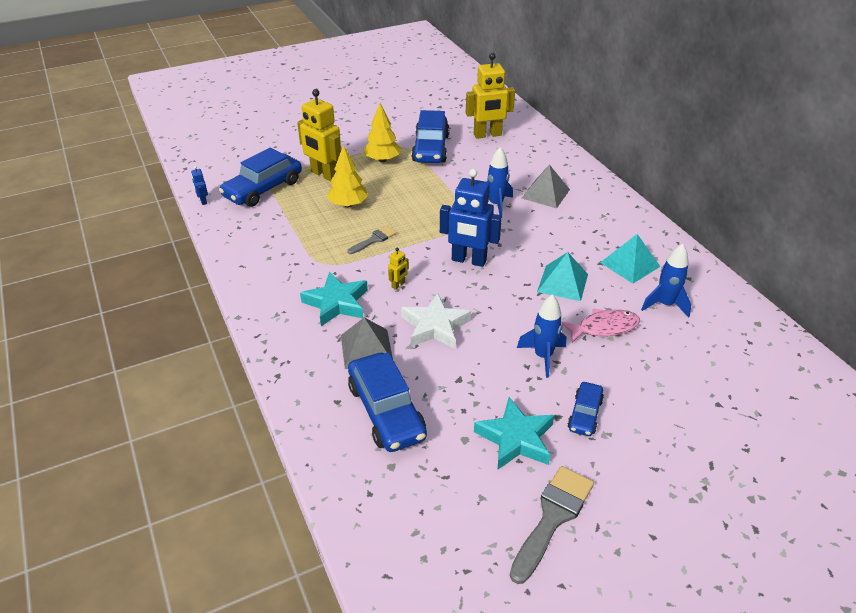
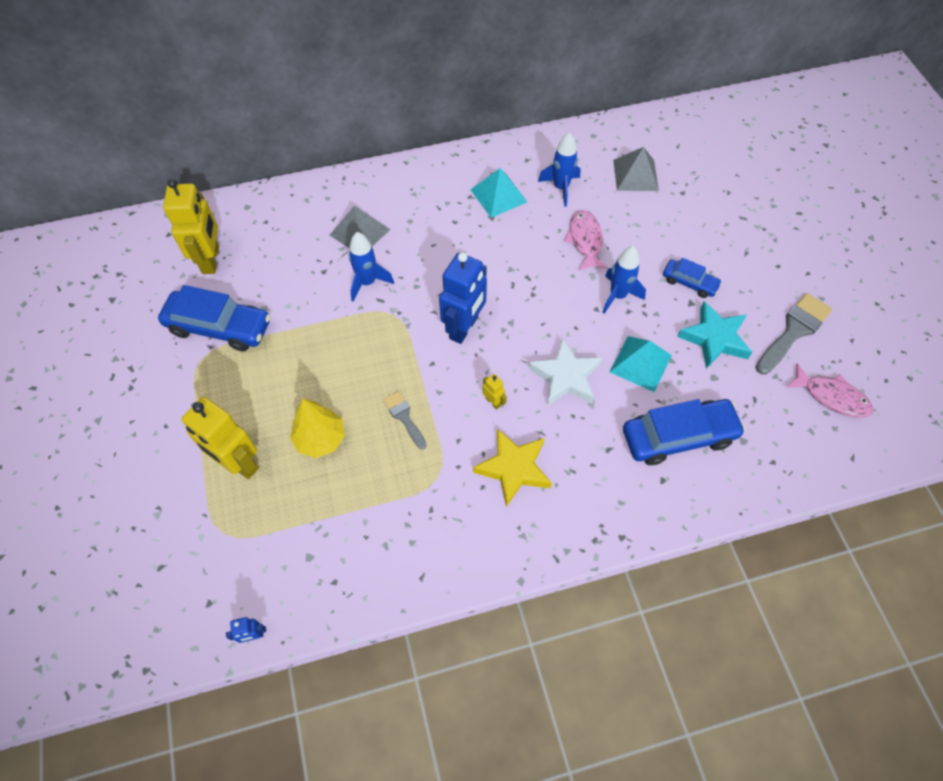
camera: 80 degrees left, 20 degrees up
(263, 189) = (248, 547): blue car -> none
(324, 175) = (238, 463): yellow robot -> yellow robot turned 75 degrees clockwise
(336, 303) = (513, 468): turquoise star -> yellow star
(366, 348) = (590, 445): grey pyramid -> grey pyramid (635, 175)
(382, 160) = (226, 387): yellow tree -> none
(467, 556) = (831, 397): none -> pink fish
(552, 517) = (794, 331): grey brush -> grey brush turned 90 degrees clockwise
(562, 282) = (516, 255): turquoise pyramid -> turquoise pyramid (640, 363)

